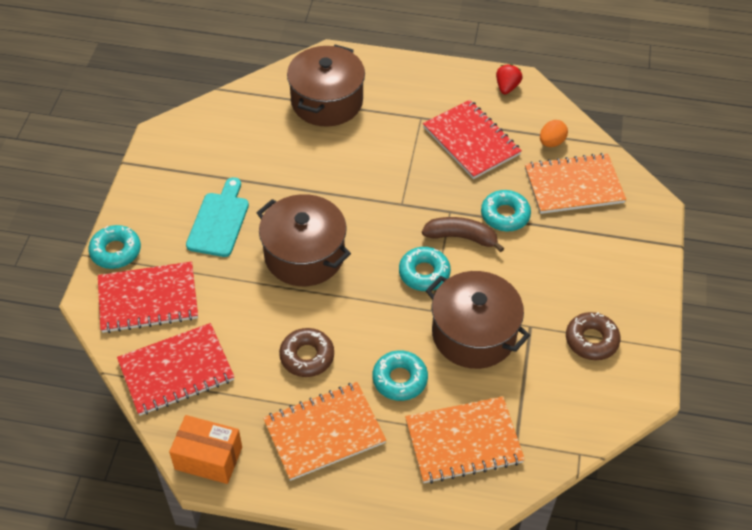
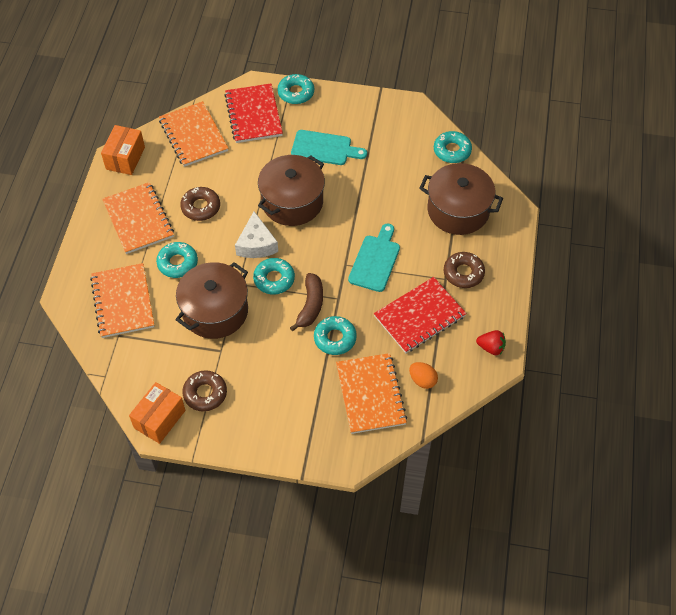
camera: 90 degrees right, 5 degrees up
(176, 370) = (193, 135): red notebook -> orange notebook
(238, 101) = (452, 151): none -> turquoise donut
(370, 292) = (256, 244): none -> white cheese
(396, 176) = (375, 260): none -> turquoise cutting board
(413, 102) = (463, 273): none -> brown donut
(632, 387) = (159, 419): none -> orange box

